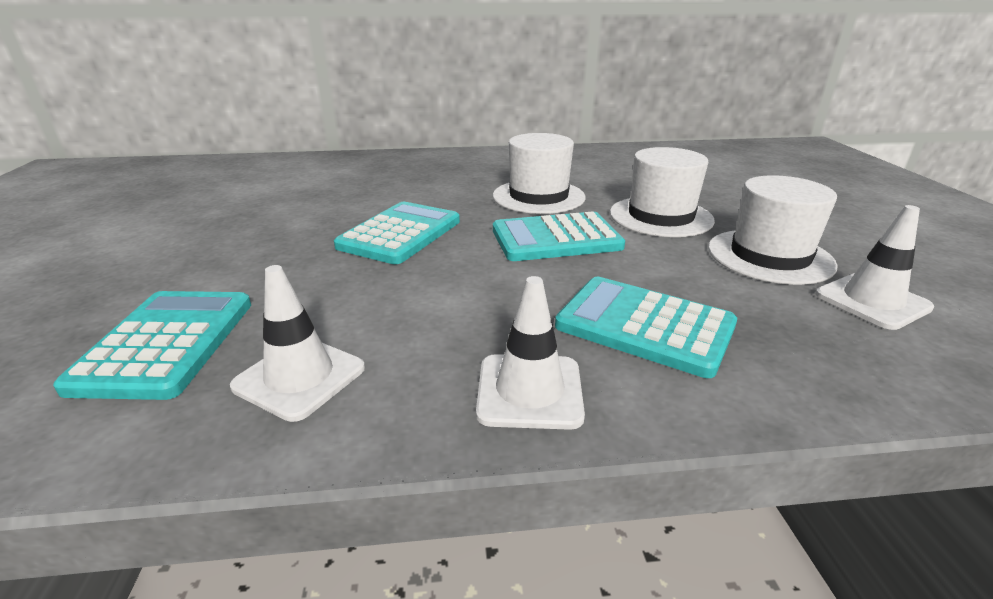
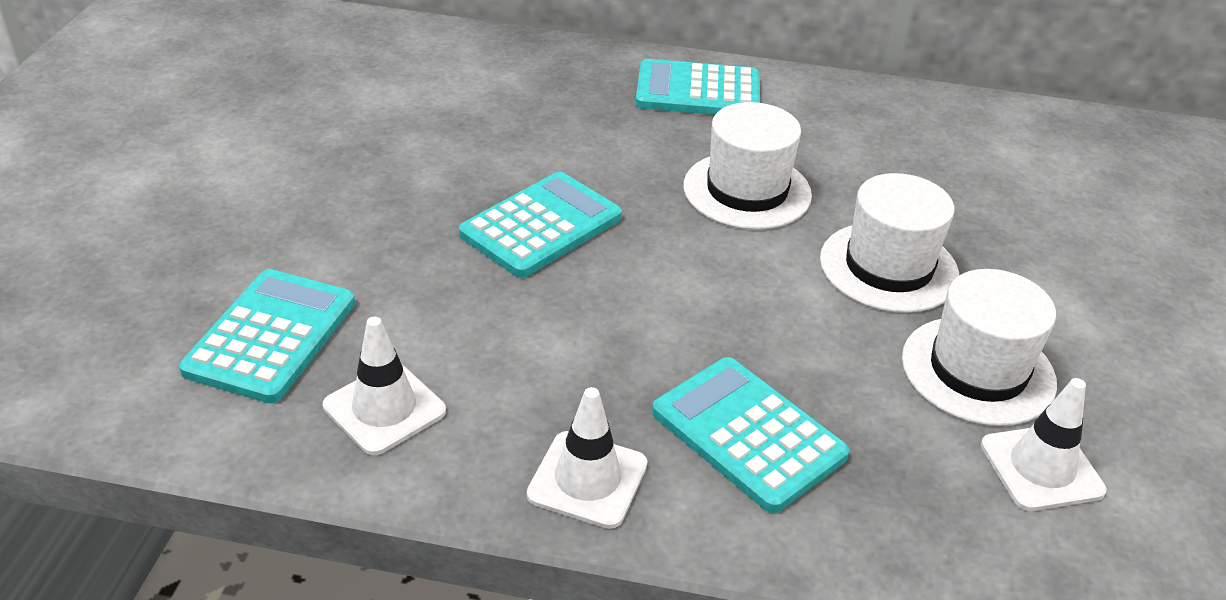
camera: 15 degrees right, 10 degrees up
(556, 239) = (726, 278): turquoise calculator -> turquoise calculator (698, 91)

